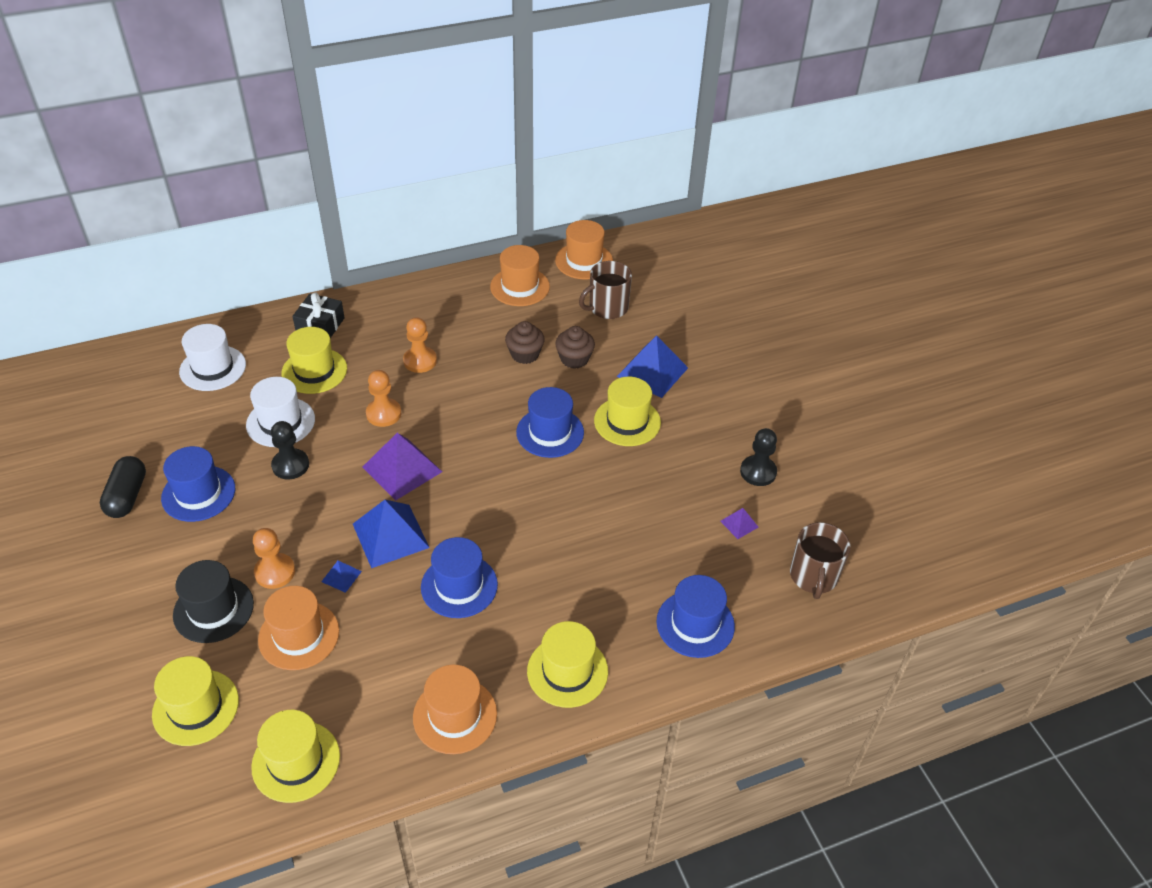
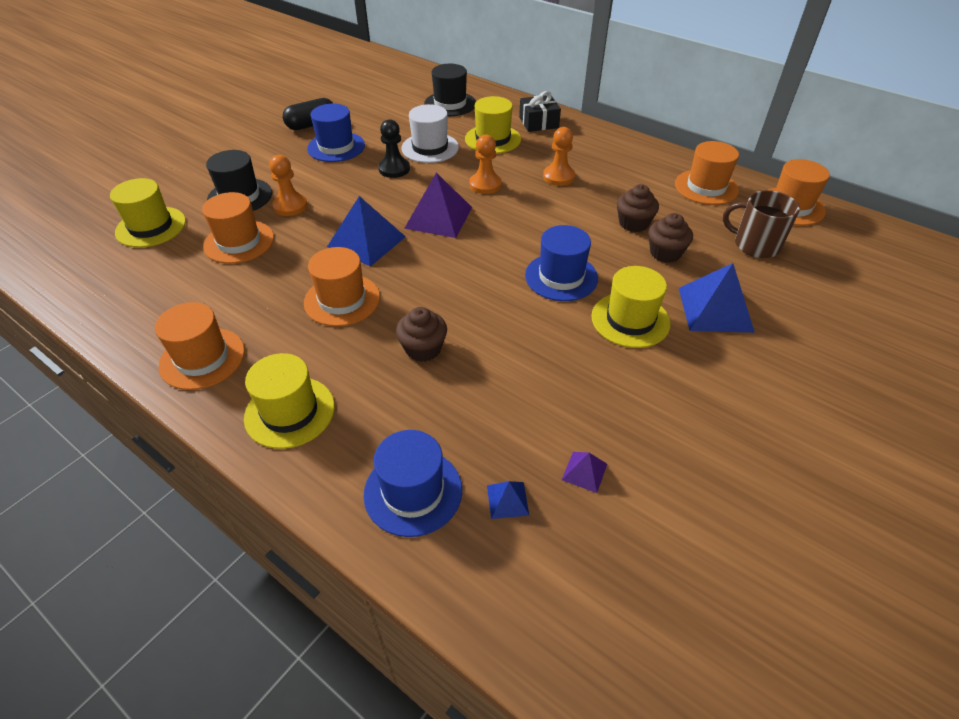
camera: 60 degrees right, 0 degrees up
(213, 368) = (450, 104): white hat -> black hat
(296, 761) = (121, 292): yellow hat -> none
(341, 576) = (308, 236): blue pyramid -> blue pyramid (507, 500)
(459, 586) = (342, 300): blue hat -> orange hat
(562, 556) = (423, 348): none -> brown cupcake
(758, 472) = (677, 456): black pawn -> none
(813, 576) = (570, 587): brown mug -> none

